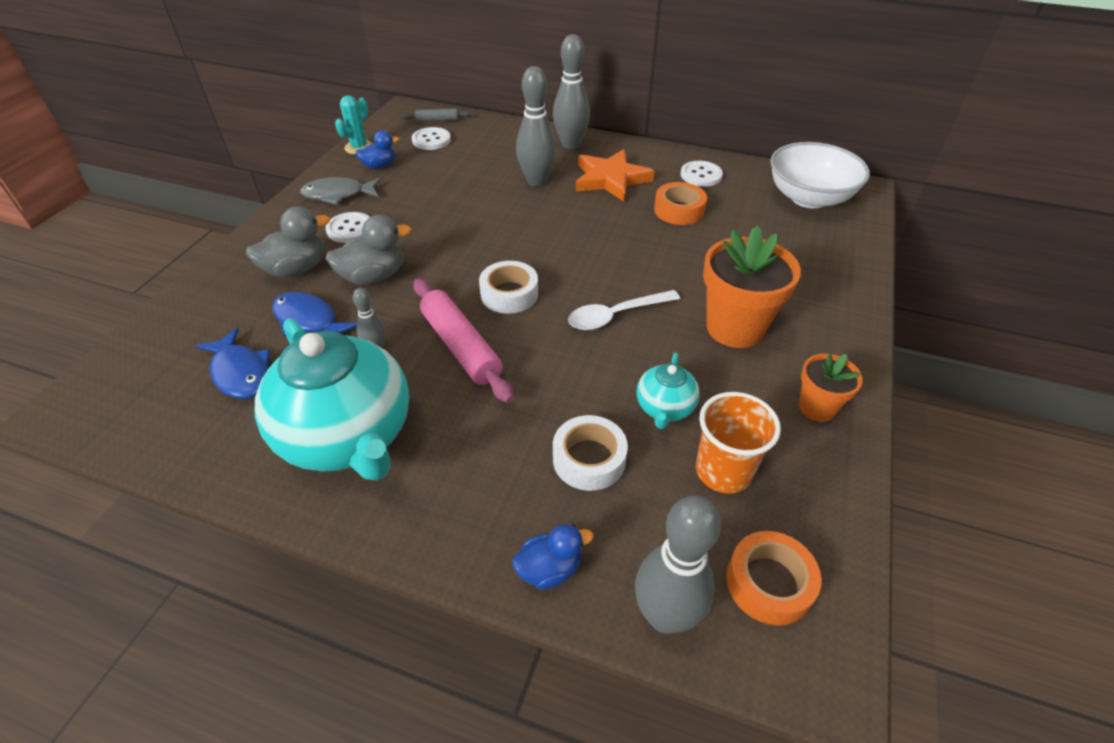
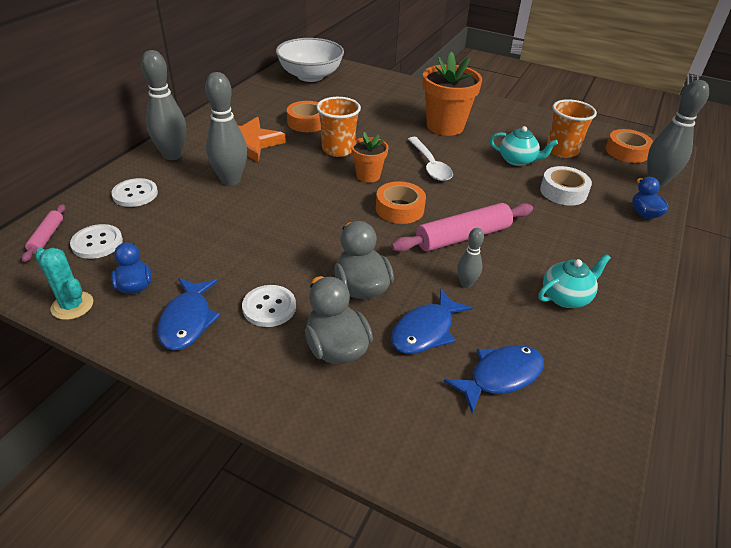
camera: 85 degrees left, 5 degrees down
(338, 195) = (187, 321): grey fish -> blue fish
(348, 436) = (566, 297): turquoise teapot -> turquoise teapot, size x0.45
(437, 120) = (47, 237): grey rolling pin -> pink rolling pin
(509, 294) = (399, 209): white tape -> orange tape
(624, 239) = (338, 149): none -> orange cup
(701, 175) = (261, 106): white button -> white button (135, 194)
(817, 407) = (511, 116): orange flower pot -> orange flower pot (368, 176)

